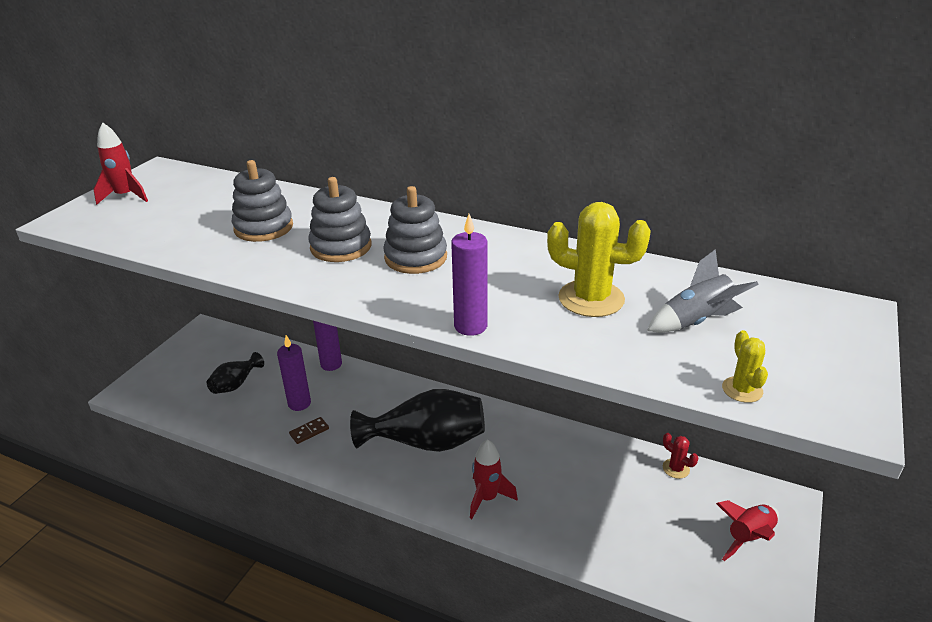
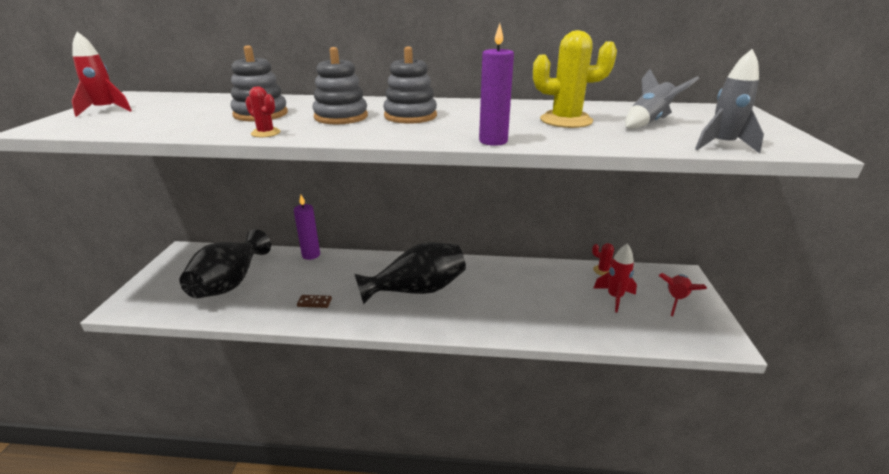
camera: 20 degrees left, 5 degrees down
(236, 384) = (230, 282): black vase -> black vase, size x1.92
(250, 266) = (265, 133): none -> red cactus
(299, 403) = (296, 285): purple candle -> none
(309, 432) = (314, 302): brown domino -> brown domino turned 60 degrees clockwise
(487, 498) = (485, 316): red rocket -> red rocket (614, 297)
(742, 390) = (722, 145): yellow cactus -> grey rocket

